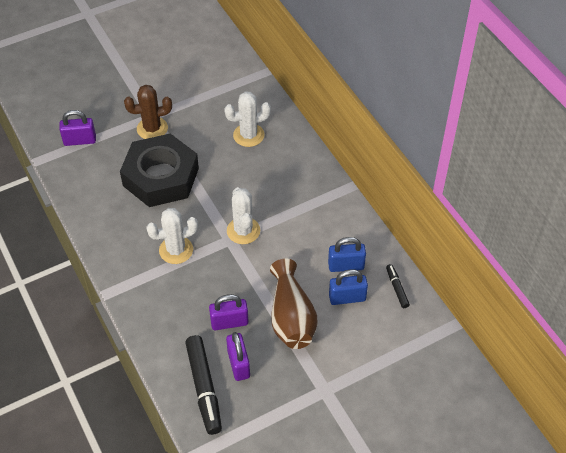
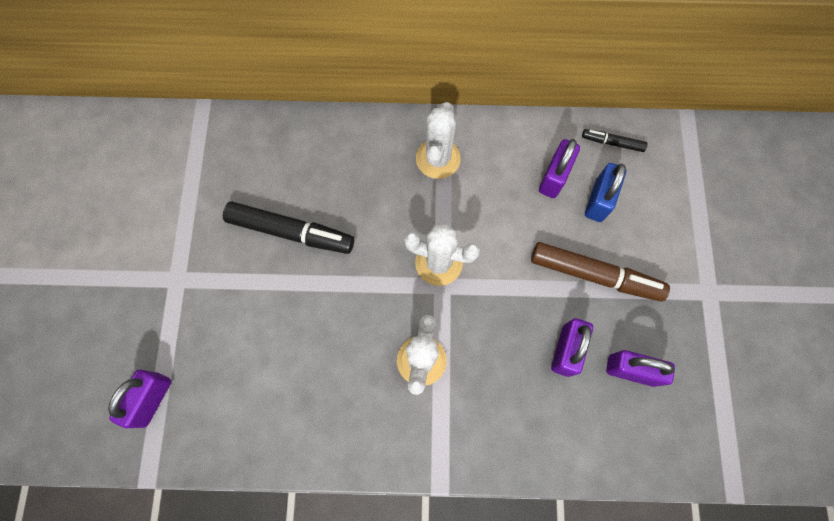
camera: 60 degrees left, 20 degrees up
(152, 128) = (199, 290): brown cactus -> none
(161, 177) = (290, 320): black nut -> none
(204, 388) = (645, 429): black marker -> black marker (291, 232)
(248, 135) = (292, 178): white cactus -> white cactus (438, 159)
(291, 317) = (594, 275): brown vase -> brown marker
(346, 266) = (554, 177): blue padlock -> purple padlock

